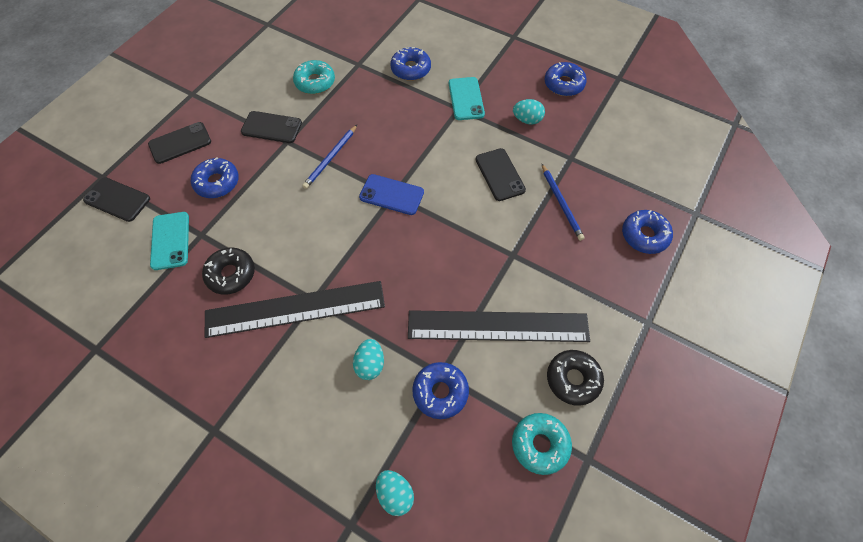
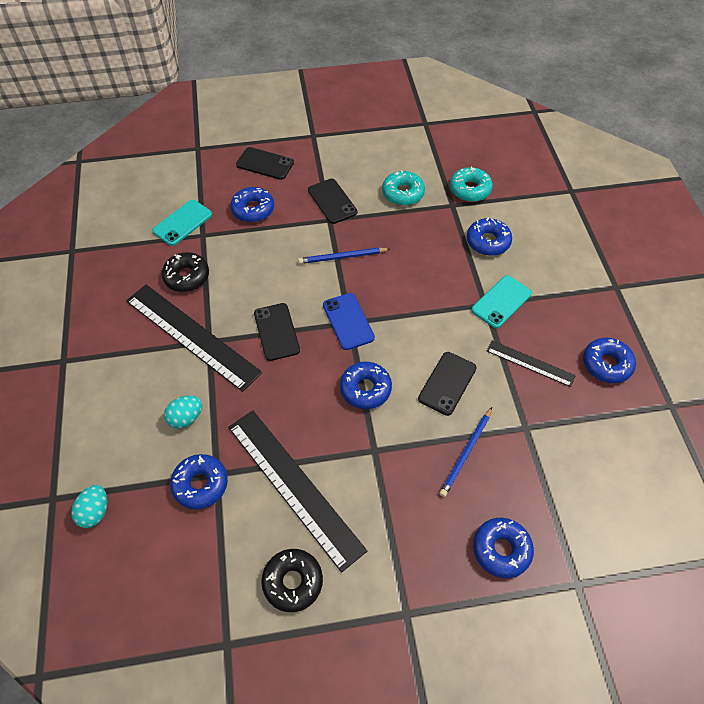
camera: 50 degrees right, 5 degrees down
(117, 199) = (188, 170): black phone -> black phone (276, 332)
(459, 225) = (365, 389): none -> blue donut
(527, 120) = (530, 363): turquoise egg -> black ruler
(540, 444) = (211, 594): turquoise donut -> turquoise donut (470, 189)

